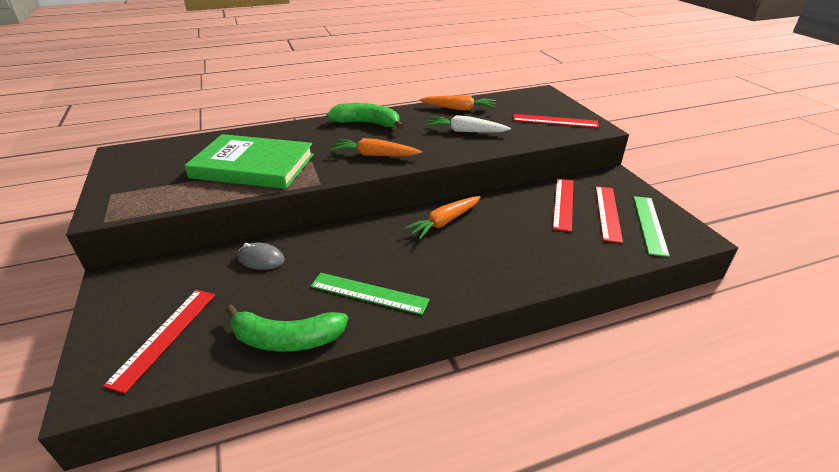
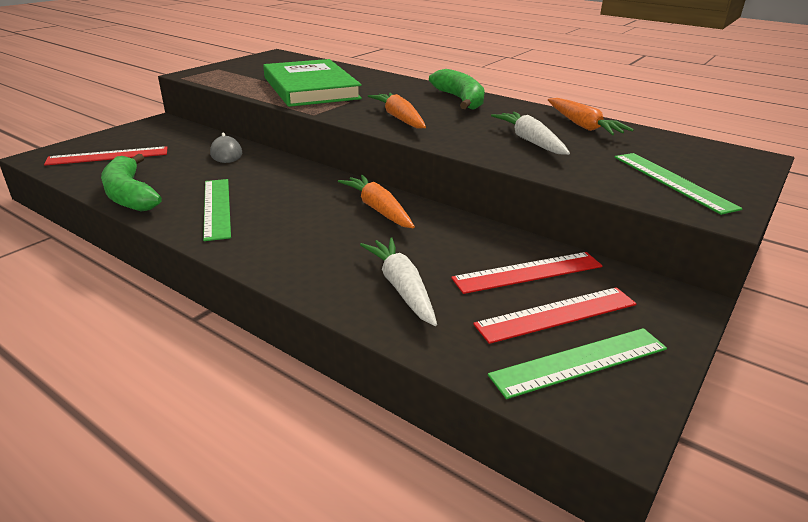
camera: 55 degrees right, 5 degrees down
(444, 222) = (378, 209): orange carrot -> orange carrot turned 45 degrees clockwise
(551, 249) = (401, 288): none -> white carrot
(554, 121) = (672, 181): red ruler -> green ruler

